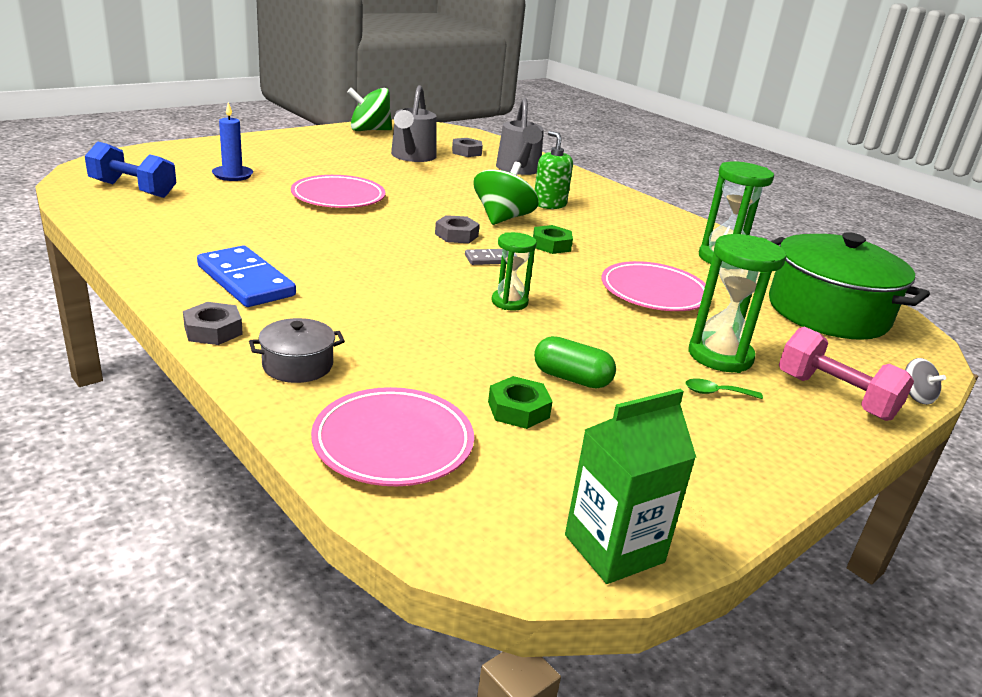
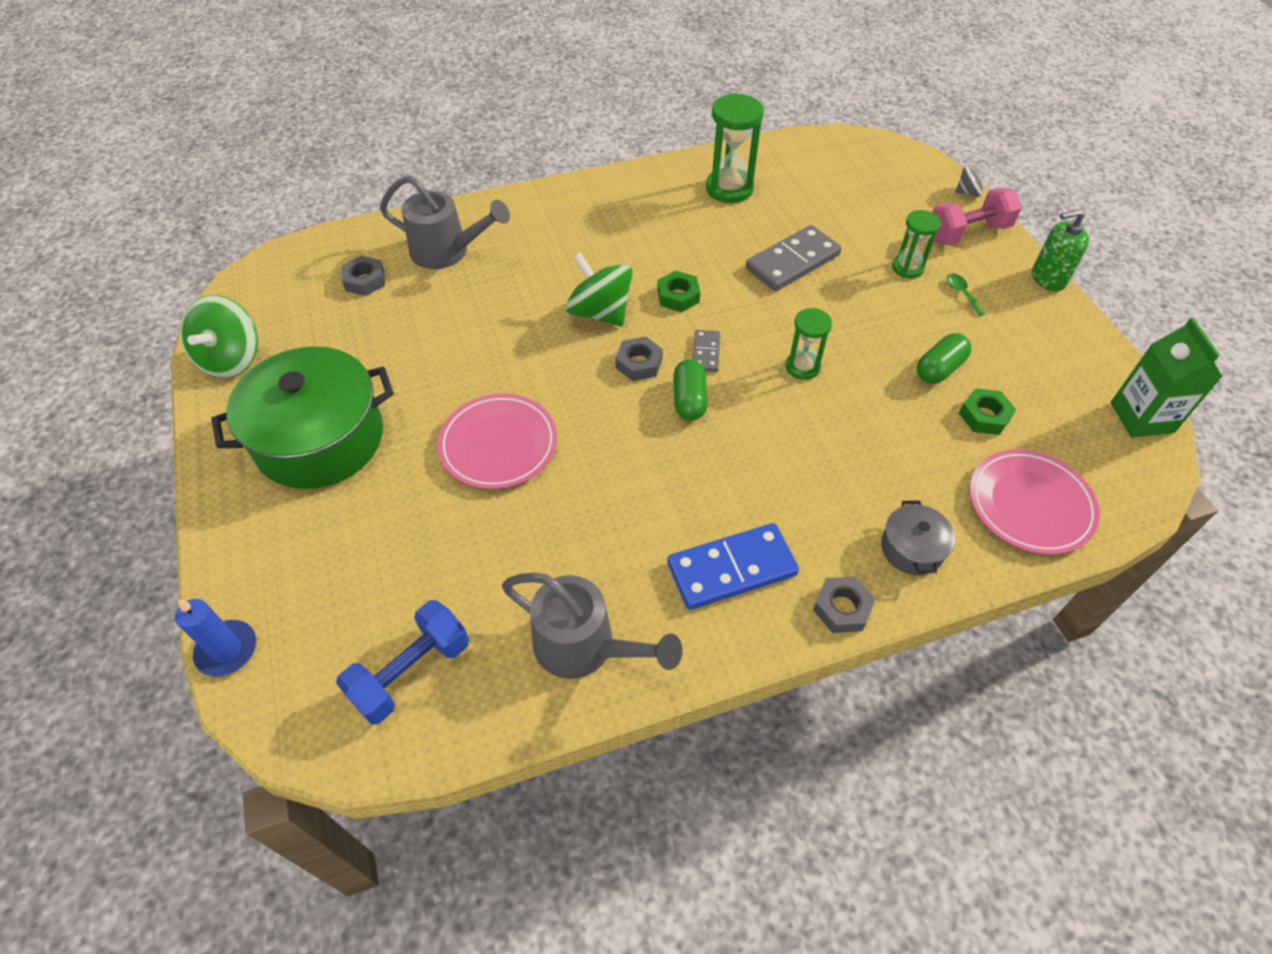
camera: 65 degrees left, 25 degrees up
(232, 175) = (383, 547): blue candle -> blue candle (227, 650)
(412, 157) = (367, 339): grey watering can -> grey watering can (585, 647)
(428, 255) = (689, 400): none -> green capsule
(549, 204) = (567, 261): green soap dispenser -> green soap dispenser (1048, 278)
(654, 292) = (793, 262): pink plate -> grey domino
(716, 393) = (962, 293): green spoon -> green spoon turned 135 degrees clockwise
(720, 356) = (907, 268): green hourglass -> green hourglass, size x0.61
(827, 312) = (840, 173): green pot -> green pot (320, 439)

